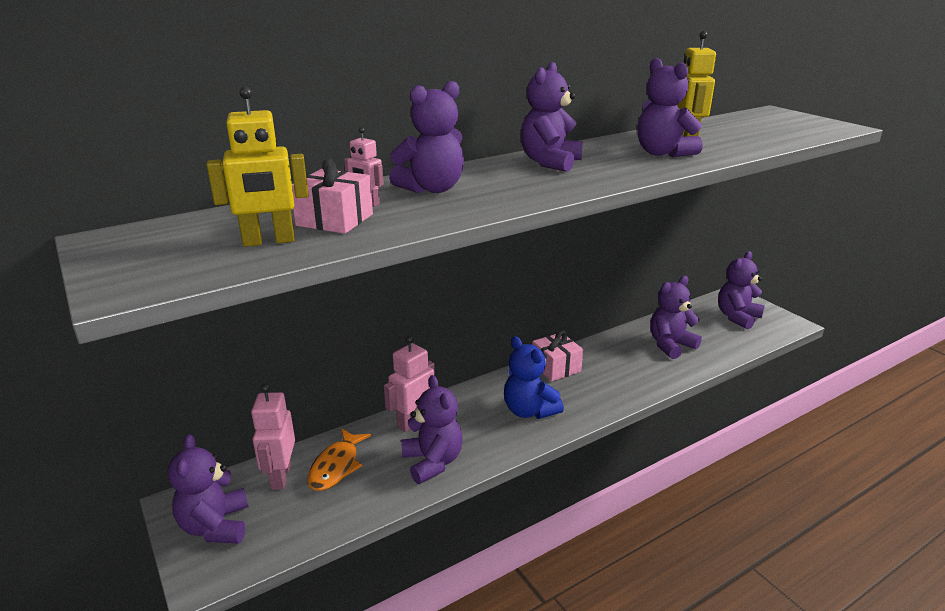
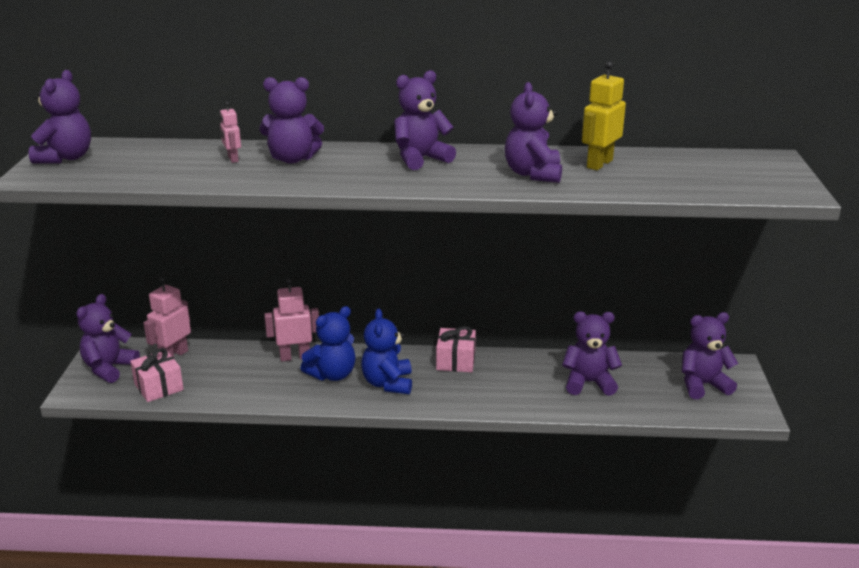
camera: 35 degrees right, 0 degrees up
(269, 241) = (135, 169): yellow robot -> none
(335, 220) = (193, 165): pink gift -> pink gift (158, 387)
(336, 466) = (212, 364): orange fish -> none
(432, 462) = (274, 388): purple teddy bear -> purple teddy bear (66, 158)
(470, 424) = (332, 374): none -> blue teddy bear

